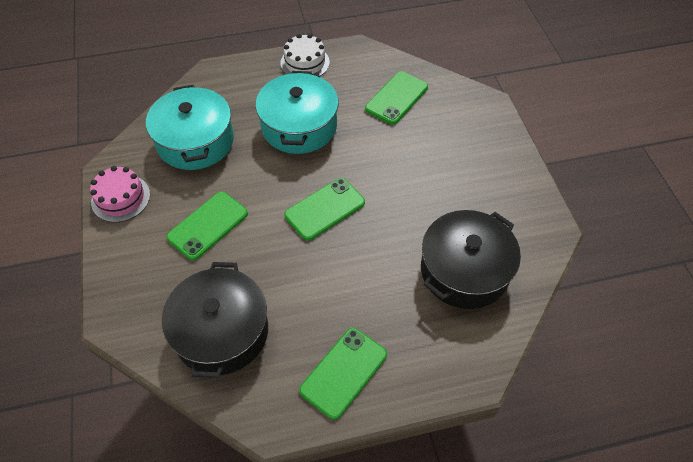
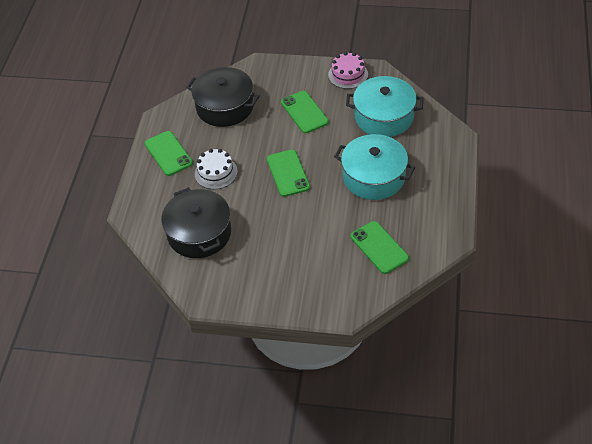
camera: 115 degrees right, 5 degrees down
(305, 63) = (447, 197): white cake -> white cake (216, 172)

